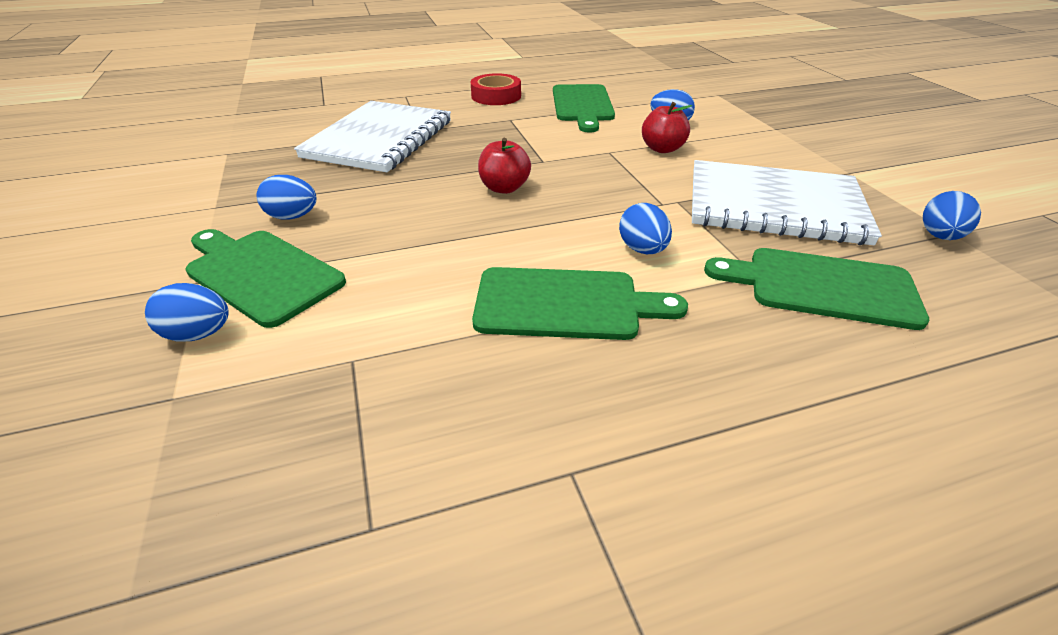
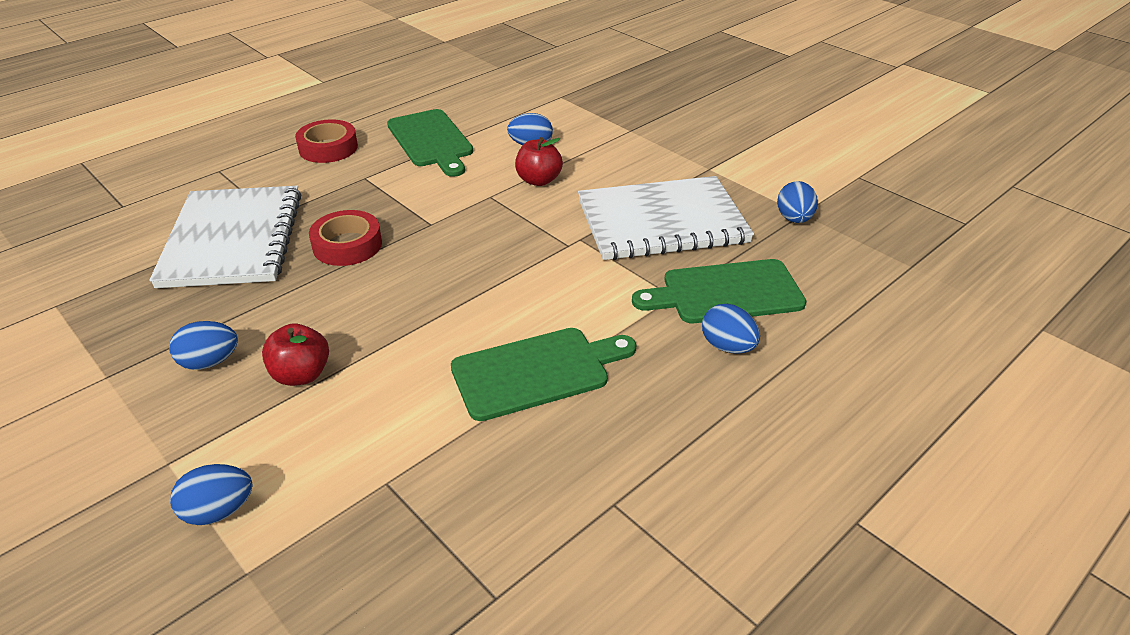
camera: 25 degrees left, 0 degrees up
(261, 273) = (229, 433): green cutting board -> none
(462, 161) = (347, 245): none -> red tape
(504, 188) = (411, 267): red apple -> red apple (301, 375)
(642, 249) = (574, 299): blue egg -> blue egg (727, 346)

